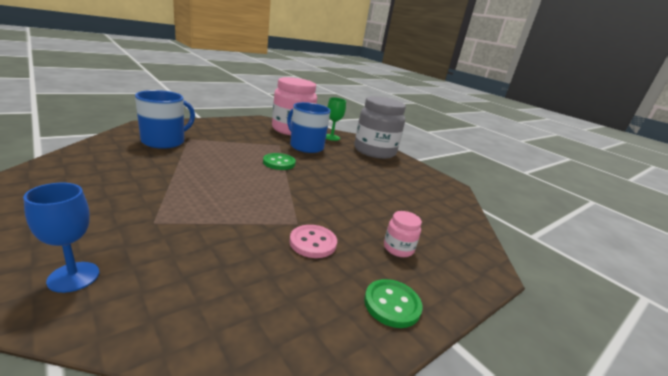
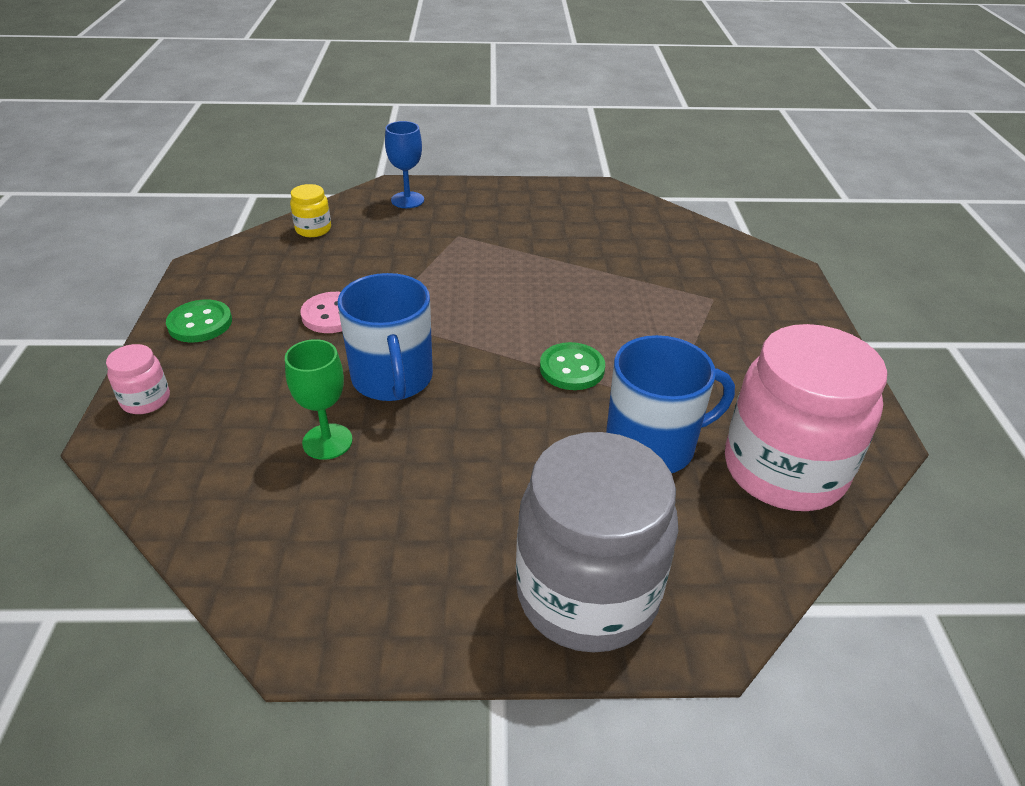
camera: 130 degrees right, 15 degrees up
(164, 141) = (700, 275): blue mug -> blue mug (392, 379)
(187, 321) = (313, 229): none -> yellow jar
(331, 137) = (720, 539): green goblet -> green goblet (327, 441)
(398, 248) = (248, 377): pink jar -> pink jar (146, 400)

